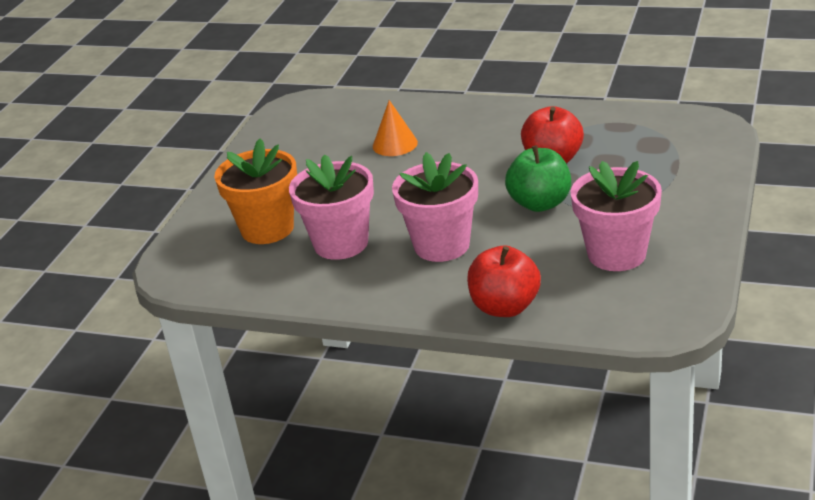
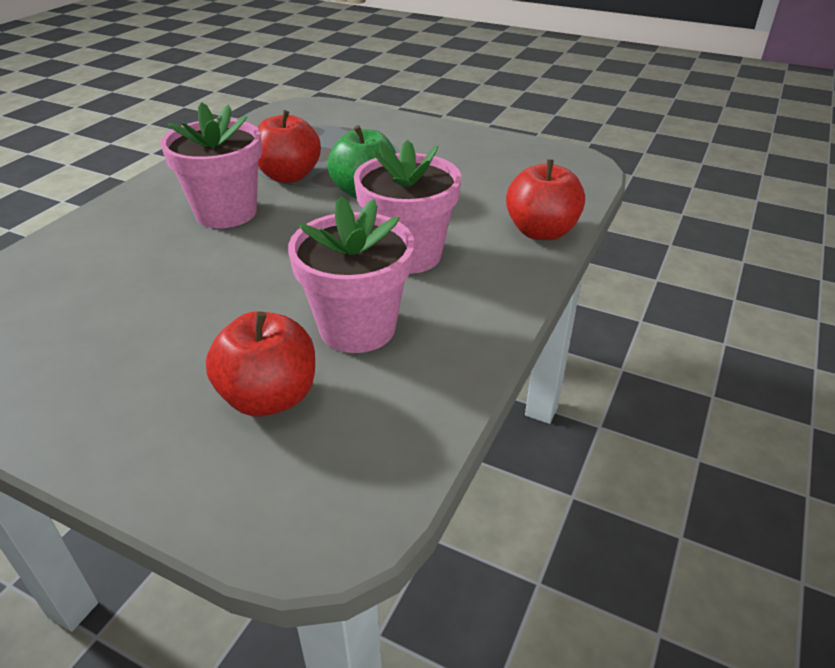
camera: 85 degrees left, 5 degrees up
(267, 229) = (269, 397): orange flower pot -> red apple
(395, 144) = (146, 264): orange cone -> none
(616, 254) = (476, 170): pink flower pot -> pink flower pot (226, 212)

